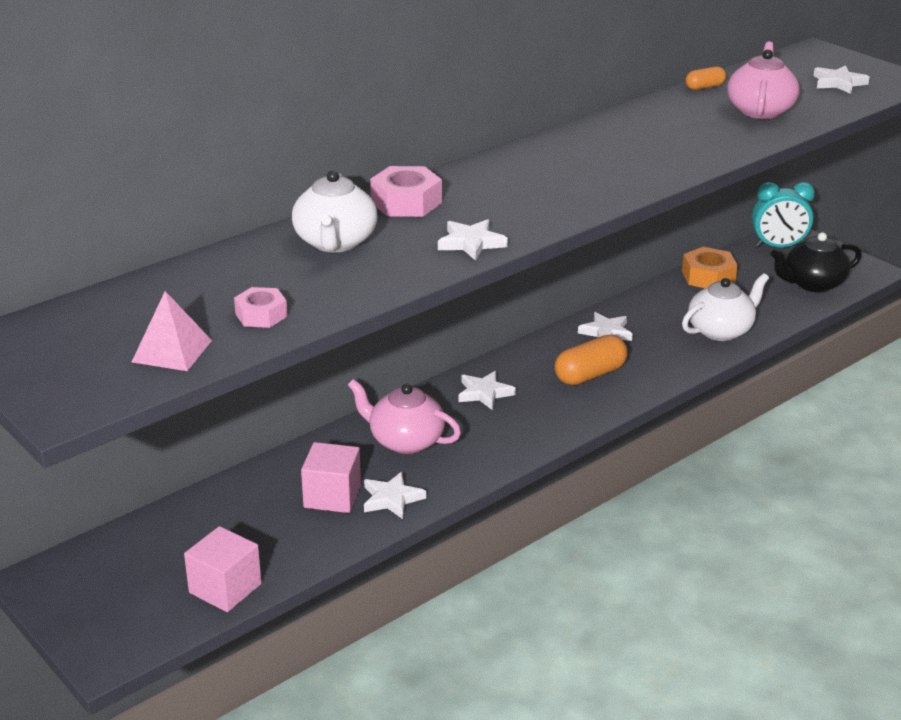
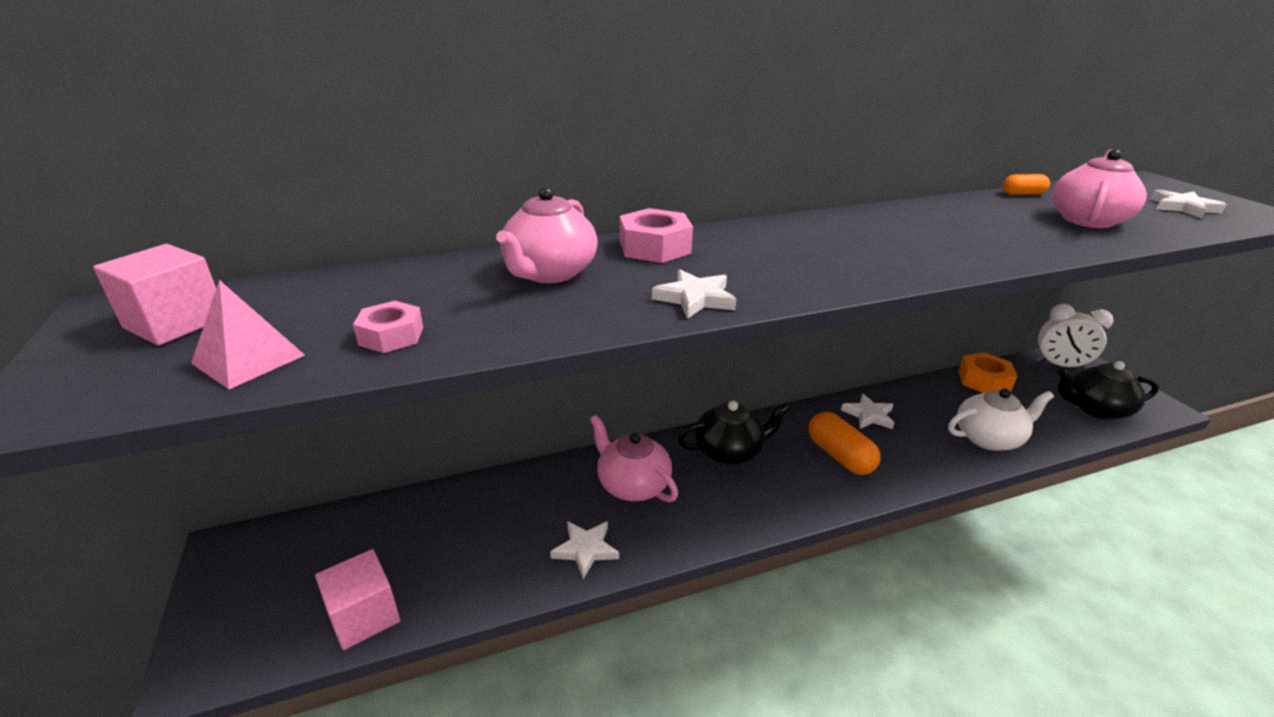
camera: 20 degrees right, 0 degrees up
(332, 496) = (532, 530): pink cube -> pink cube (175, 323)
(335, 242) = (549, 273): white teapot -> pink teapot
(484, 393) = (729, 451): white star -> black teapot
(590, 375) = (840, 456): orange capsule -> orange capsule turned 75 degrees clockwise
(778, 246) = (1060, 365): turquoise clock -> white clock

